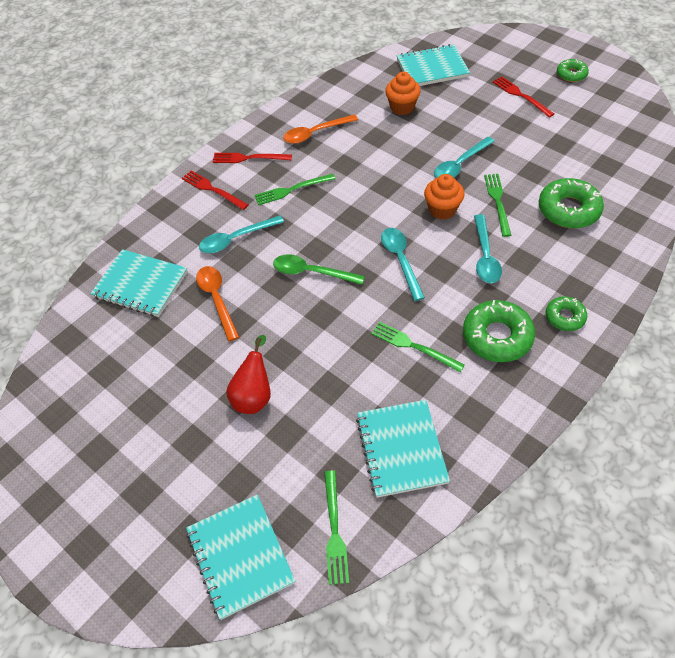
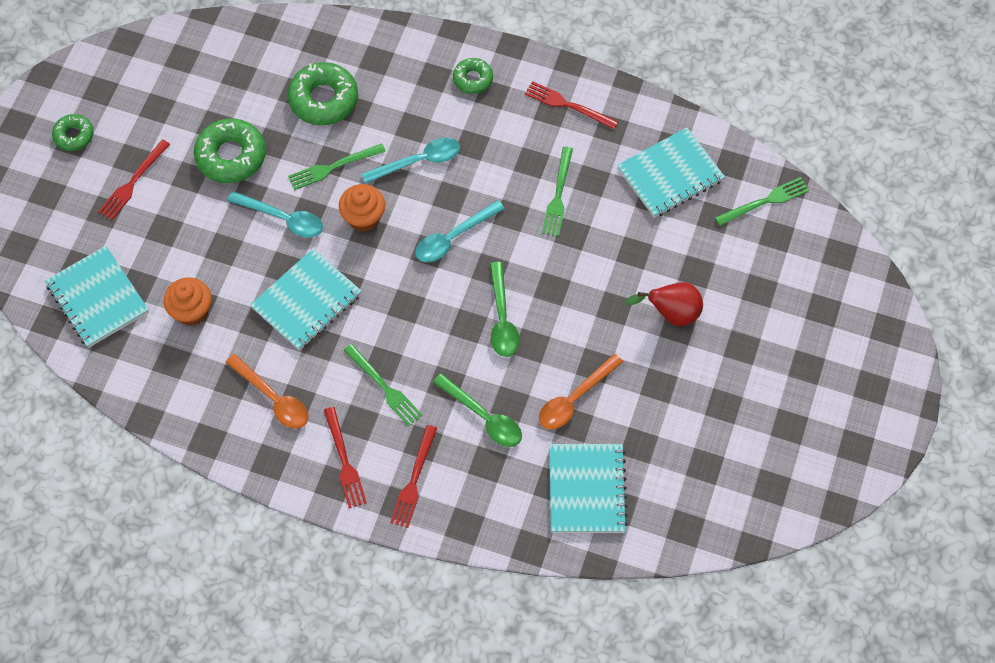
camera: 115 degrees left, 10 degrees up
(236, 239) = (483, 417): turquoise spoon -> green spoon
(240, 556) = (819, 262): turquoise notebook -> turquoise notebook (306, 301)
(497, 336) = (518, 129): green donut -> green donut (231, 156)
(513, 385) = (568, 105): none -> red fork

